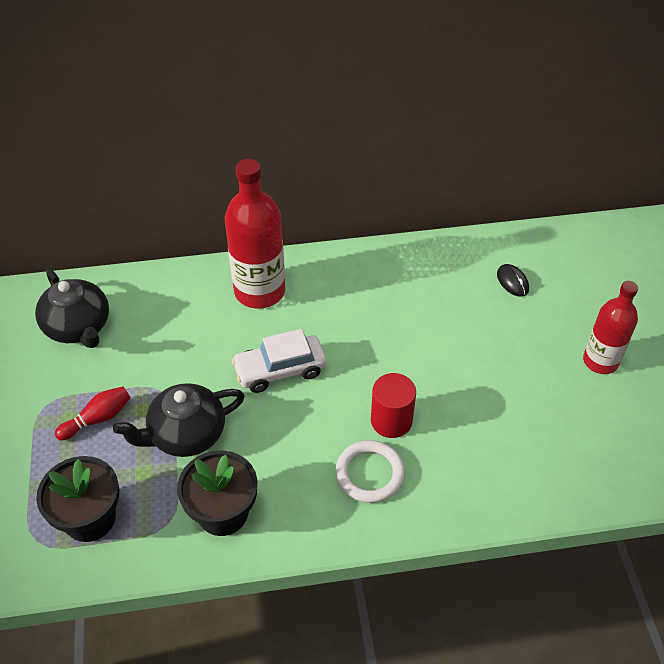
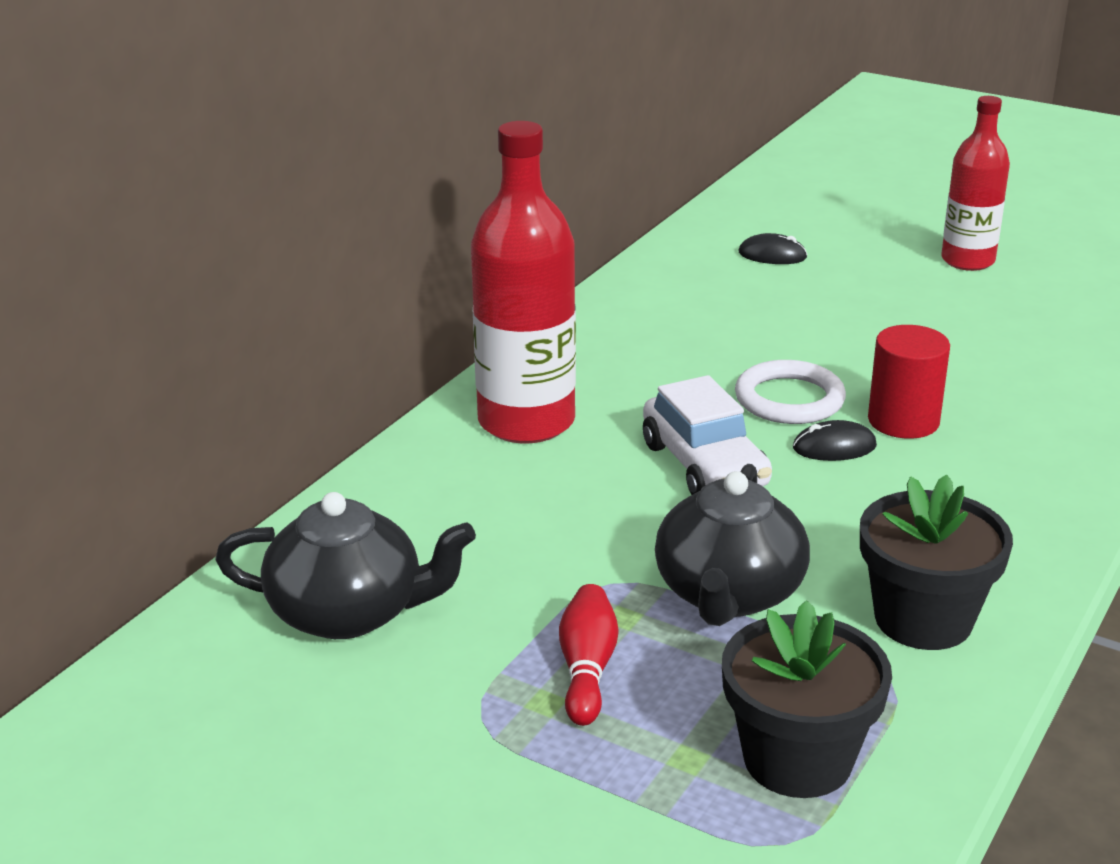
camera: 50 degrees left, 20 degrees down
(280, 370) = (704, 465): white car -> white car turned 45 degrees counterclockwise
(340, 407) = (834, 447): none -> black mouse
(369, 473) = (978, 472): white ring -> white ring (789, 399)

